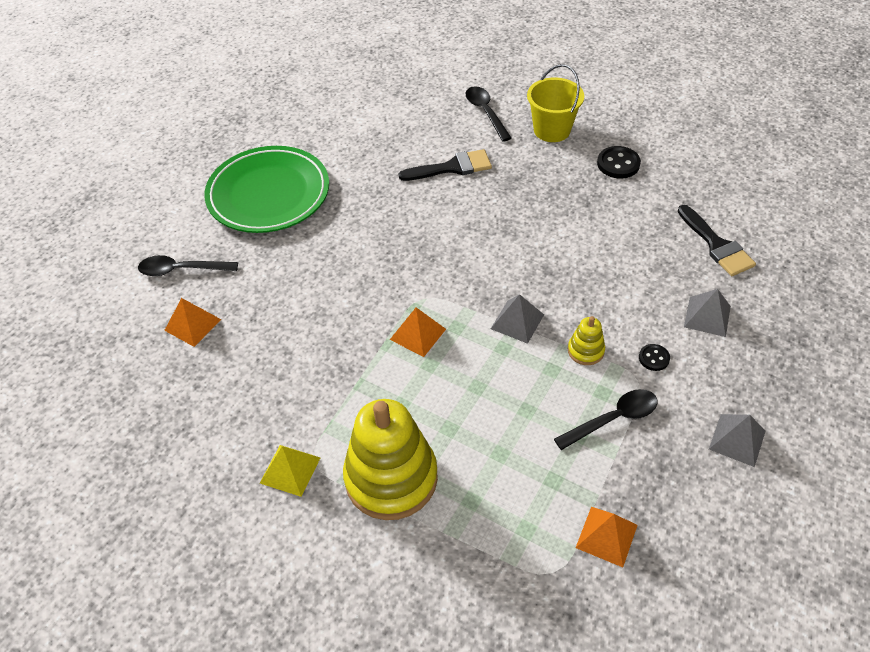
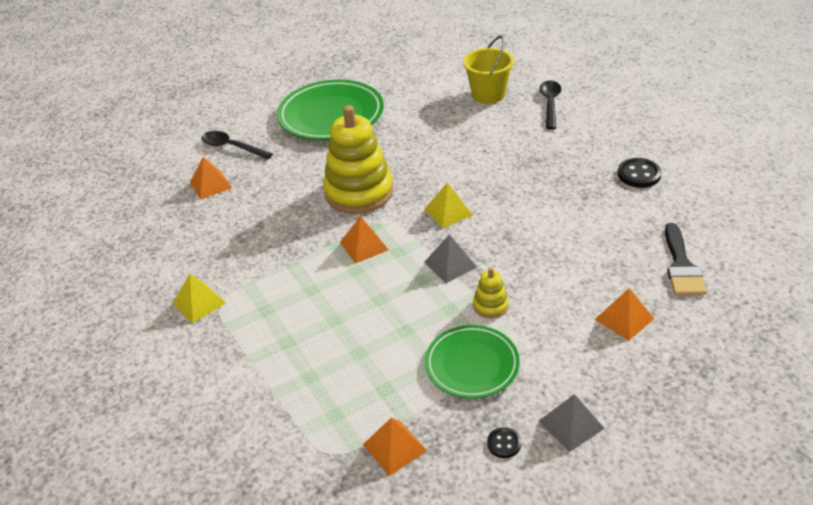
camera: 30 degrees right, 10 degrees down
(391, 478) = (264, 336): yellow stacking toy -> yellow stacking toy (359, 192)
(452, 167) = (488, 136): black brush -> none
(474, 265) = (448, 212): none -> yellow pyramid
(552, 130) = (598, 132): yellow bucket -> yellow bucket (488, 94)
(613, 419) = (472, 365): black spoon -> green plate
(654, 358) = (546, 333): black button -> black button (504, 443)
(707, 316) = (624, 319): grey pyramid -> orange pyramid

